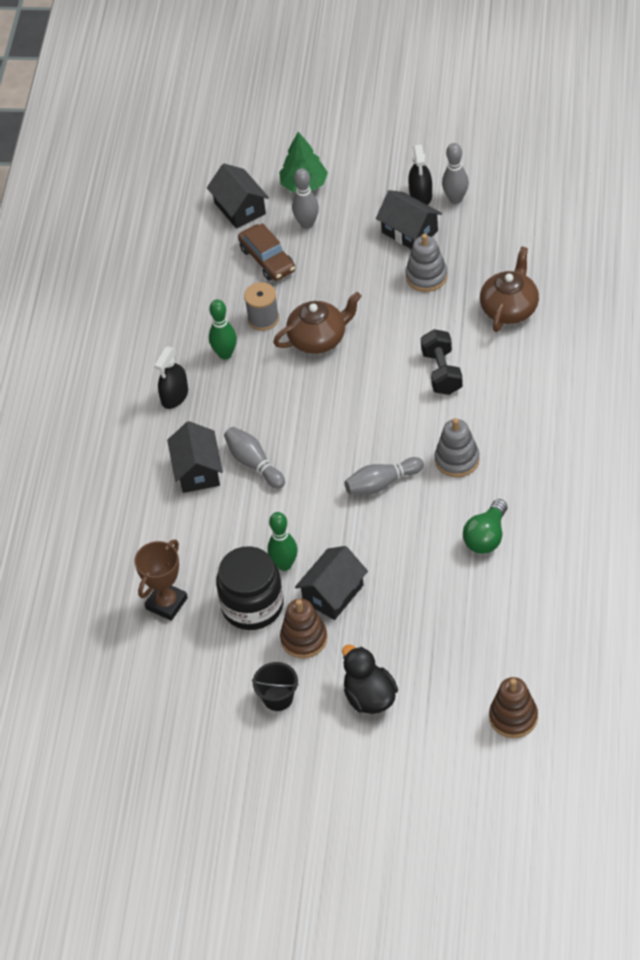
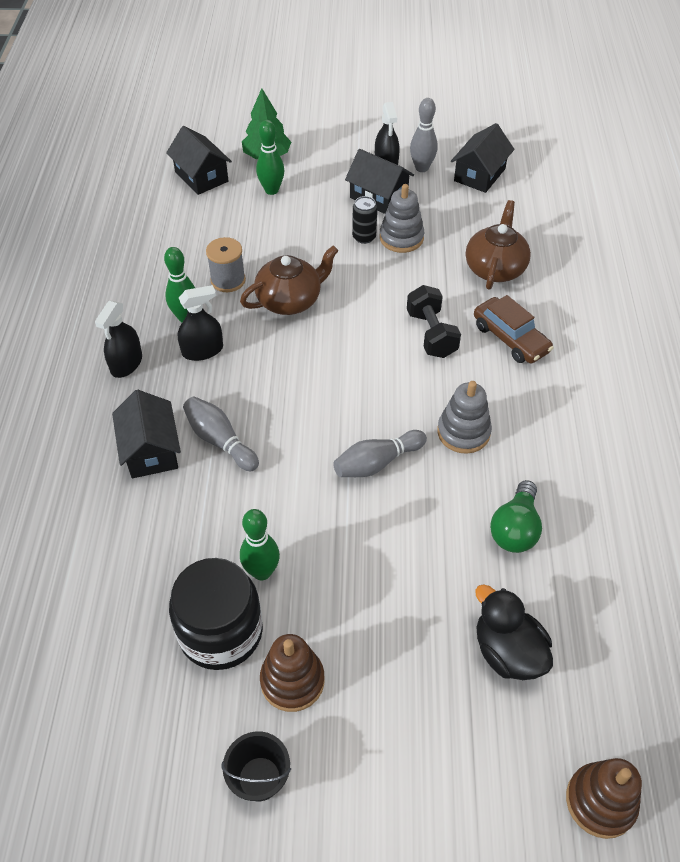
camera: 10 degrees left, 0 degrees up
(166, 603) = (104, 631): brown trophy -> none
(240, 385) = (202, 350): none -> black spray bottle
(267, 260) = (231, 223): brown car -> brown car (510, 338)
(307, 224) = (271, 190): grey bowling pin -> green bowling pin
(333, 593) = (327, 611): black house -> black house (479, 175)
(369, 697) = (391, 774): black duck -> black duck (507, 652)
(391, 275) = (364, 237): none -> black can

